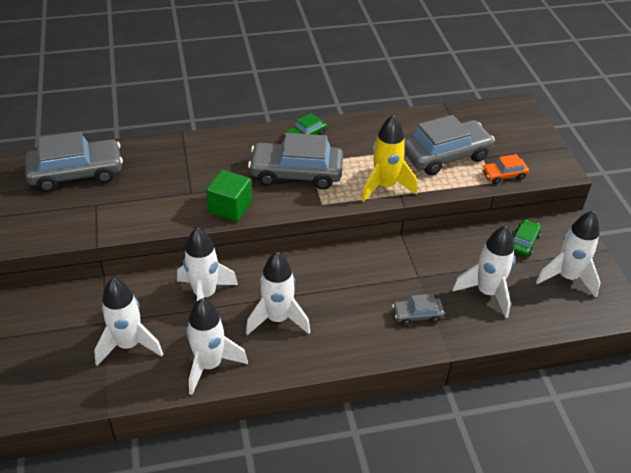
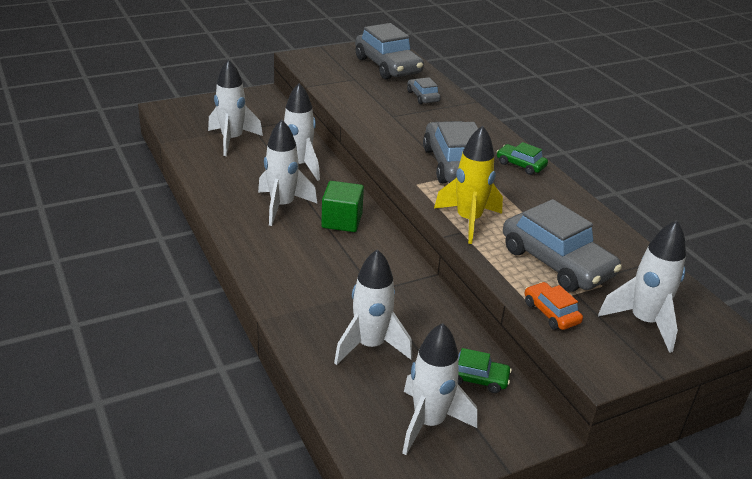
camera: 75 degrees right, 10 degrees down
(210, 365) = (219, 178): white rocket -> white rocket (643, 322)
(230, 207) = (383, 136): green cube -> green cube (342, 221)
(417, 315) = (316, 292): grey car -> grey car (423, 97)

